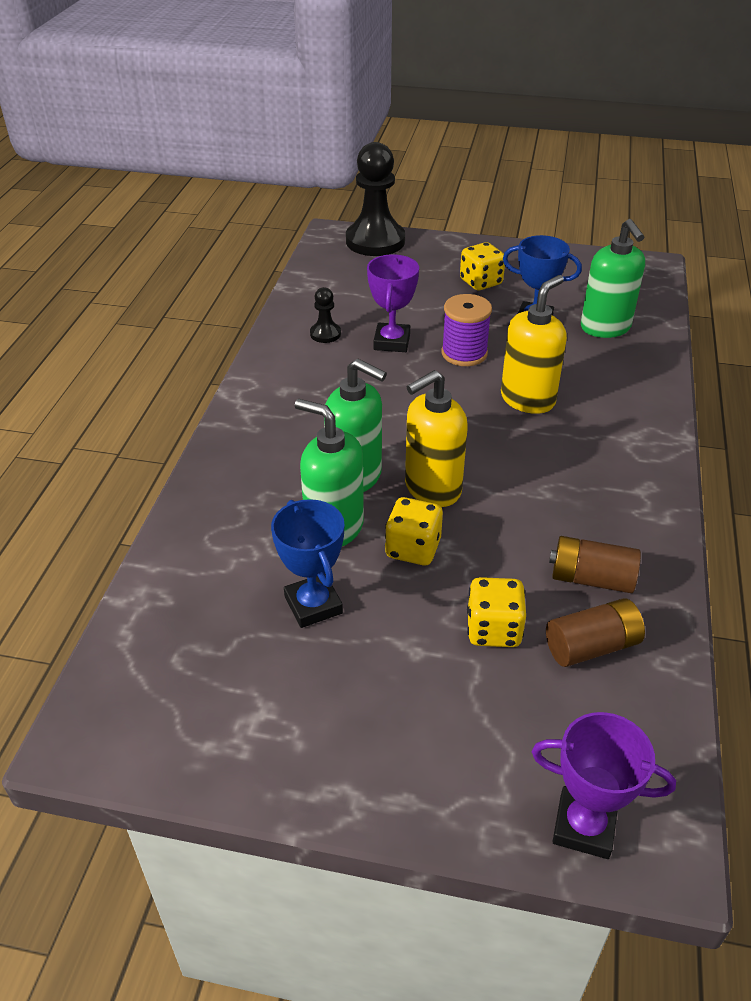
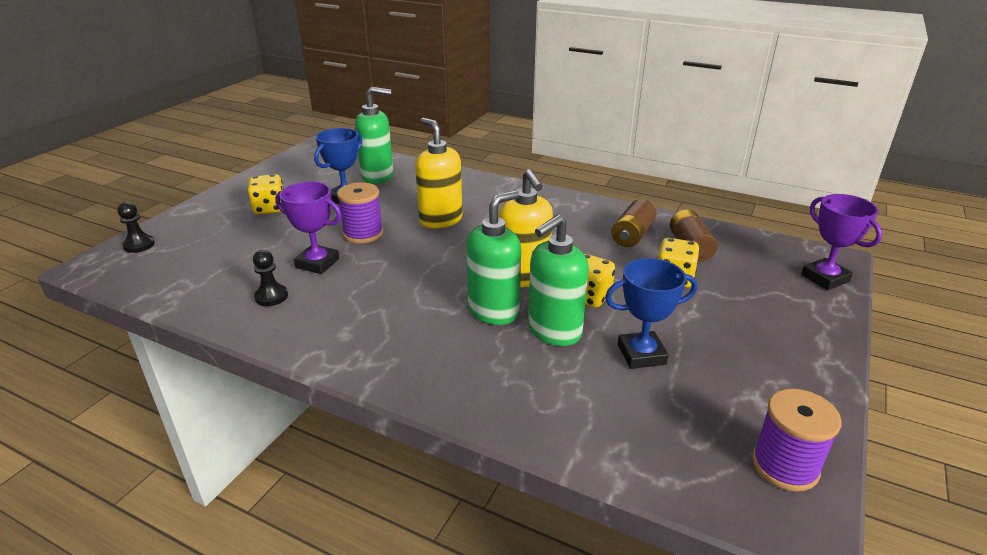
camera: 75 degrees left, 10 degrees down
(154, 733) = (785, 466): none -> purple spool
(375, 241) = (139, 245): black pawn -> black pawn, size x0.45
(584, 826) = (825, 278): purple trophy -> purple trophy turned 60 degrees counterclockwise

